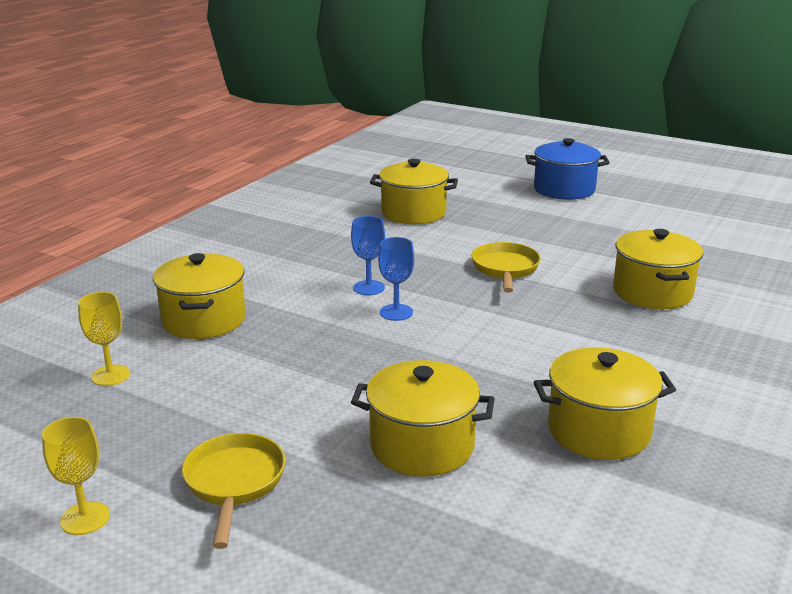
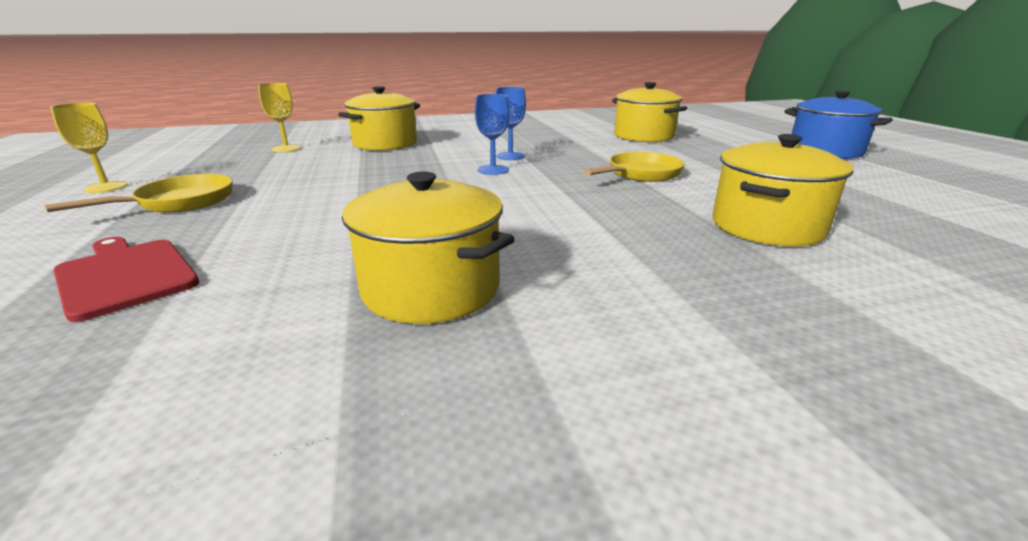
camera: 45 degrees right, 0 degrees up
(415, 541) = (125, 275): none -> red cutting board
(422, 446) = (297, 232): yellow pot -> none

